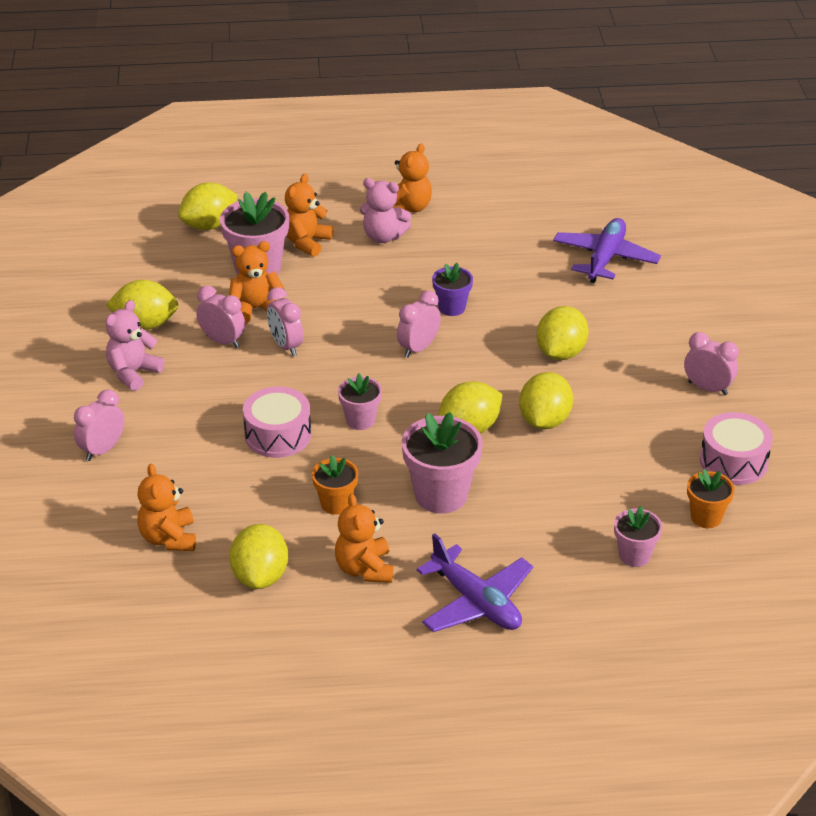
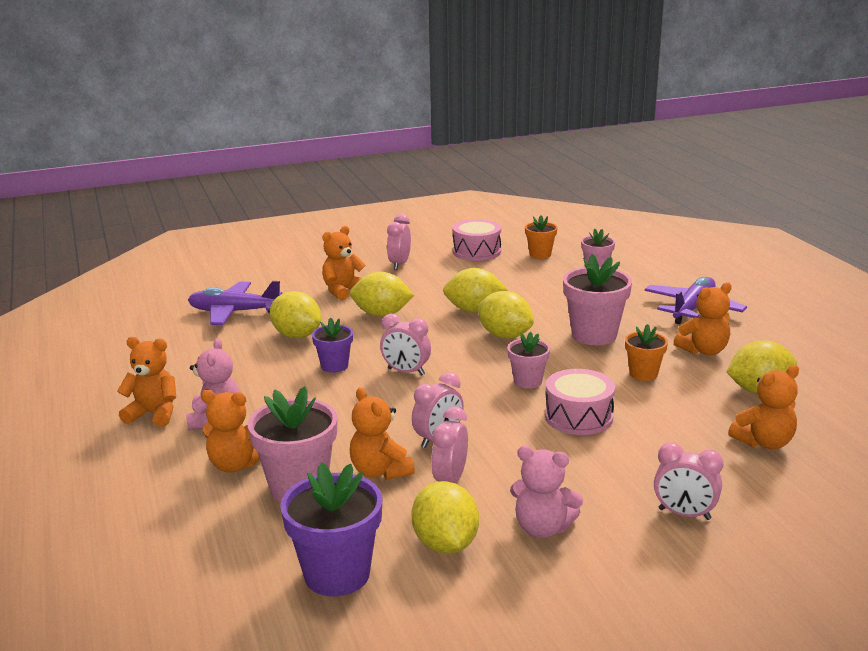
camera: 105 degrees left, 15 degrees down
(144, 274) = (337, 574): none -> purple flower pot
(209, 225) = (206, 547): yellow lemon -> yellow lemon (297, 335)
(636, 335) = (343, 291): none -> orange teddy bear

